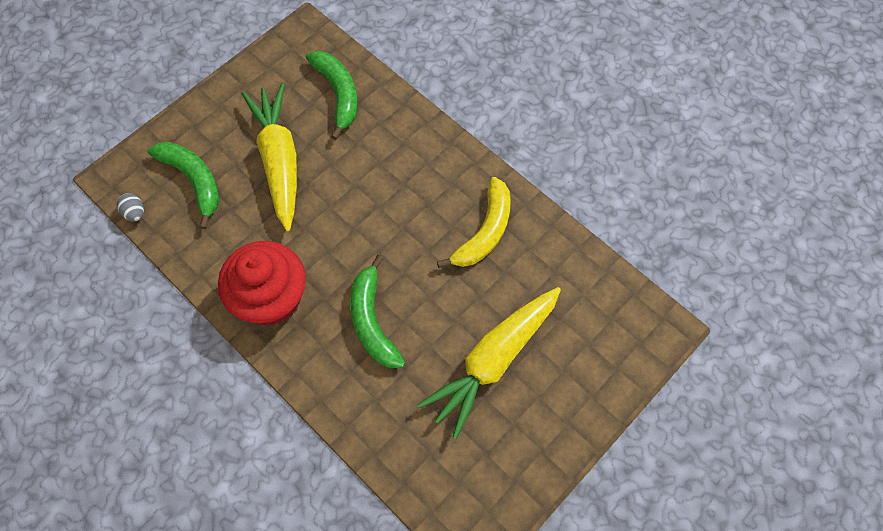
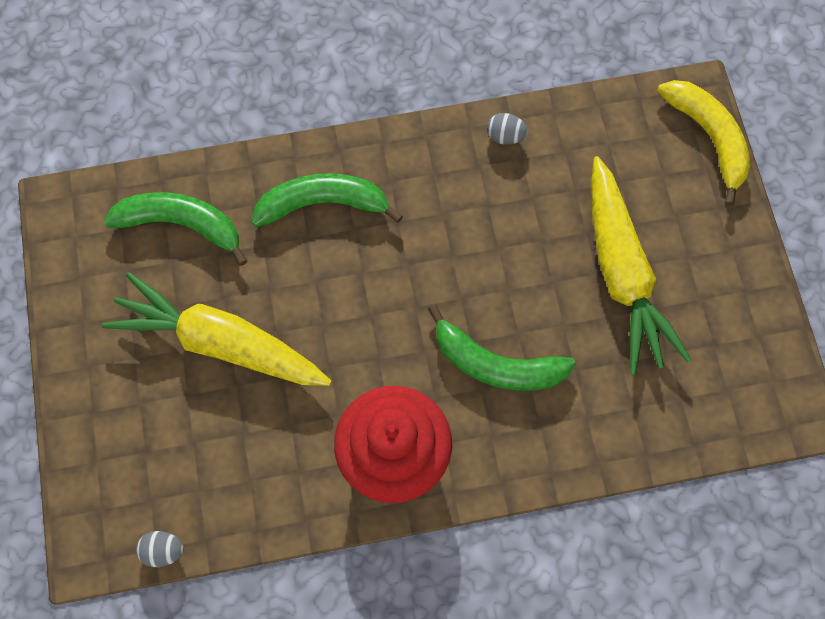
camera: 55 degrees left, 5 degrees up
(194, 180) = (171, 455): green banana -> green banana (323, 204)
(485, 231) = (472, 186): yellow banana -> yellow banana (708, 138)
(536, 229) = (505, 136): none -> grey egg

